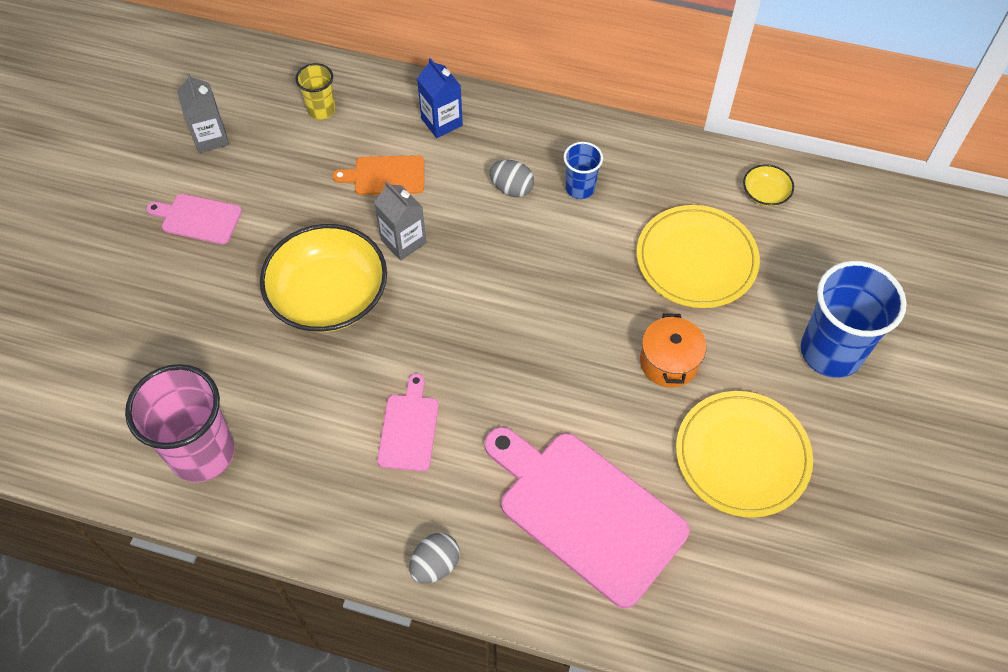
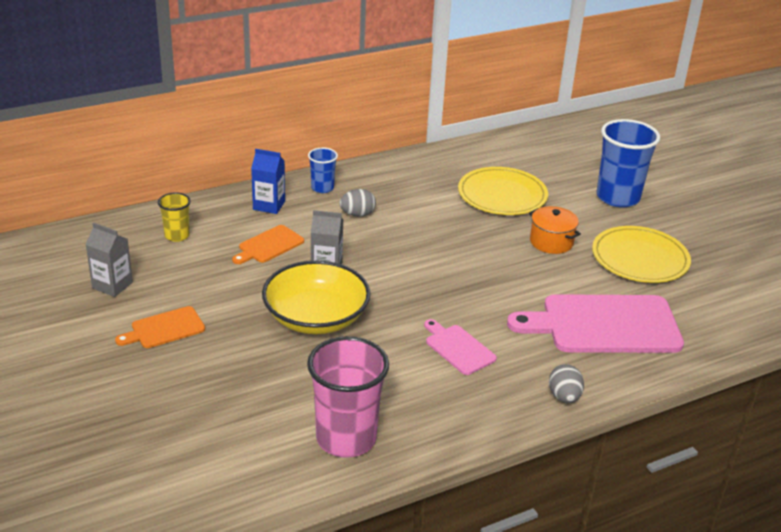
camera: 45 degrees left, 25 degrees down
(198, 218) = (164, 329): pink cutting board -> orange cutting board
(580, 188) = (397, 196): blue cup -> blue cup (322, 188)
(765, 193) = (496, 153): yellow bowl -> none

